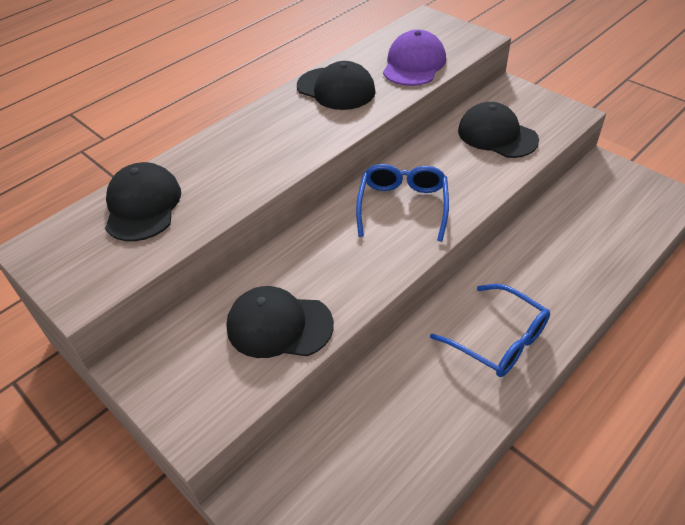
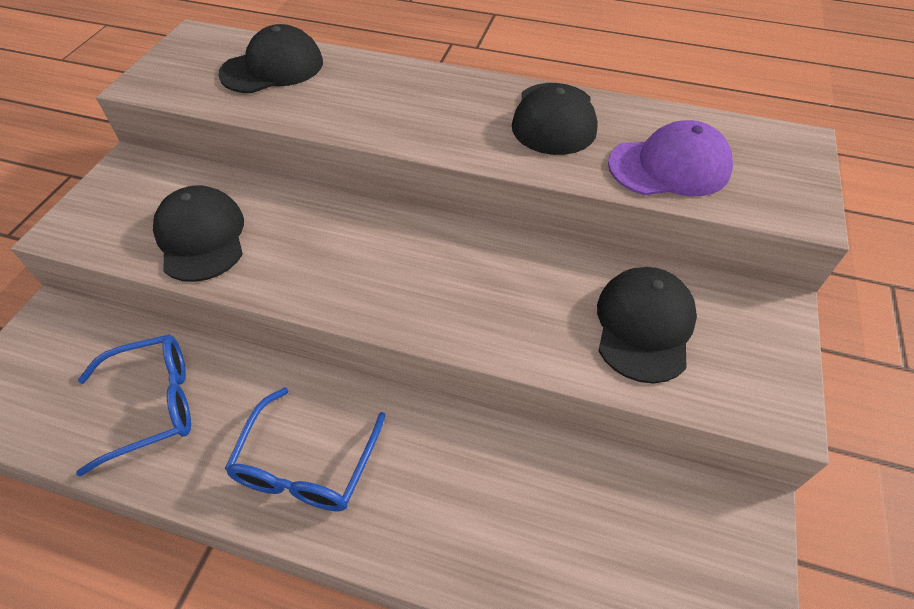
camera: 60 degrees right, 5 degrees up
(403, 206) = (431, 272): blue glasses -> blue glasses (152, 405)

